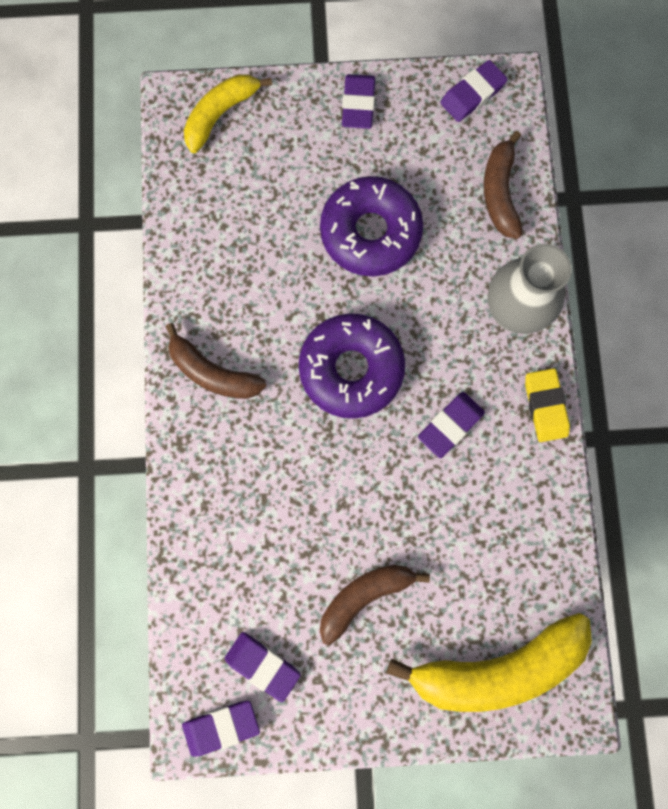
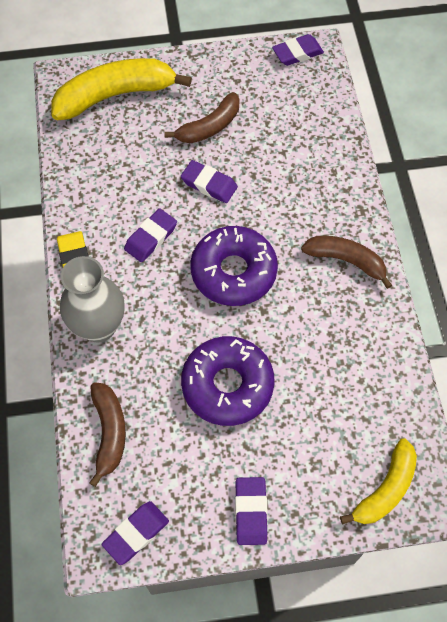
camera: 175 degrees right, 15 degrees down
(262, 665) = (275, 85): purple eraser -> purple eraser (209, 184)

